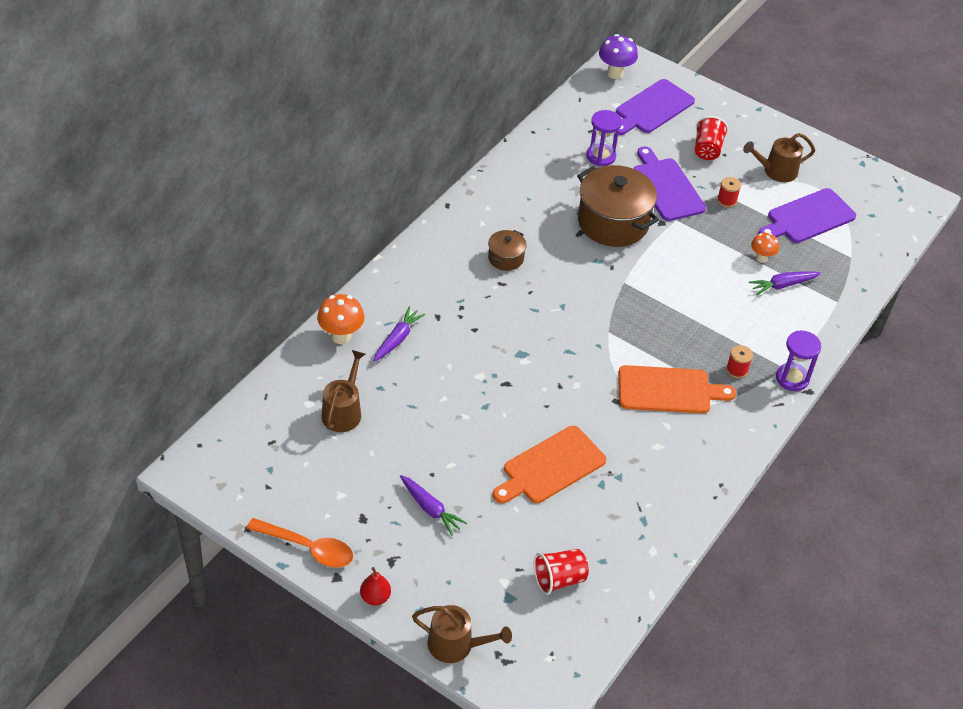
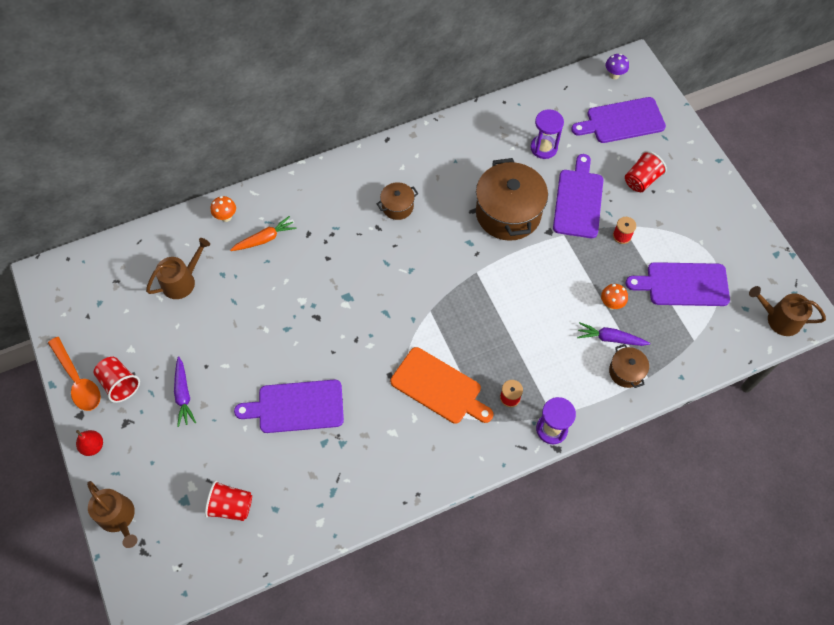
camera: 35 degrees right, 15 degrees up
(341, 336) = (226, 217): orange mushroom -> orange mushroom, size x0.64
(355, 530) = (120, 383): none -> red cup
(397, 339) = (265, 239): purple carrot -> orange carrot
(550, 467) = (296, 406): orange cutting board -> purple cutting board
(615, 73) = (614, 75): purple mushroom -> purple mushroom, size x0.64
(776, 171) = (688, 227): brown watering can -> brown watering can (779, 319)
(816, 306) = (626, 372): none -> brown pot

